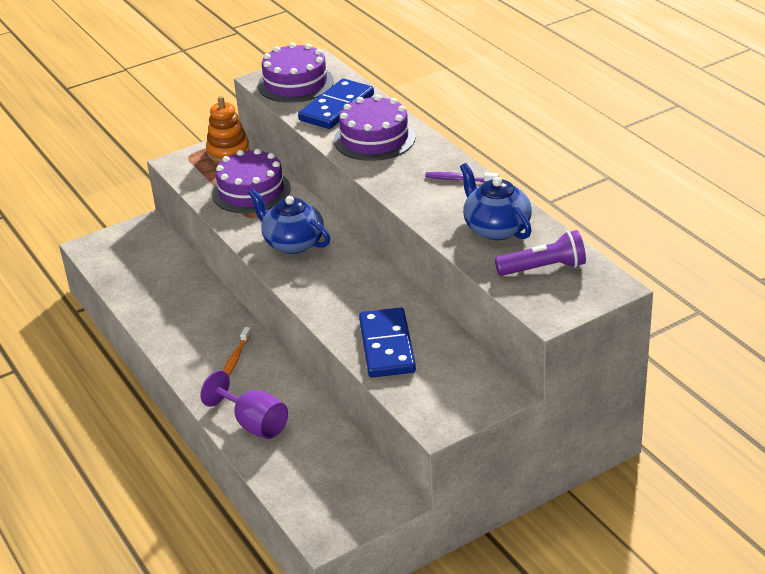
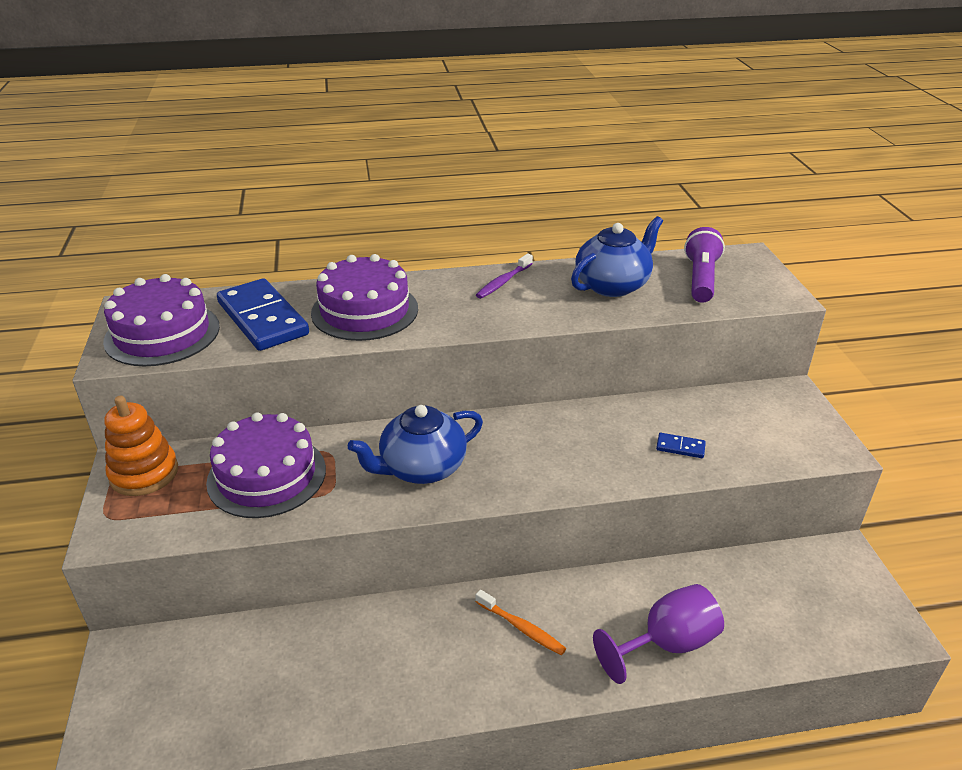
camera: 70 degrees left, 0 degrees up
(387, 346) = (680, 447): blue domino -> blue domino, size x0.41
(496, 228) = (613, 285): blue teapot -> blue teapot turned 150 degrees clockwise

